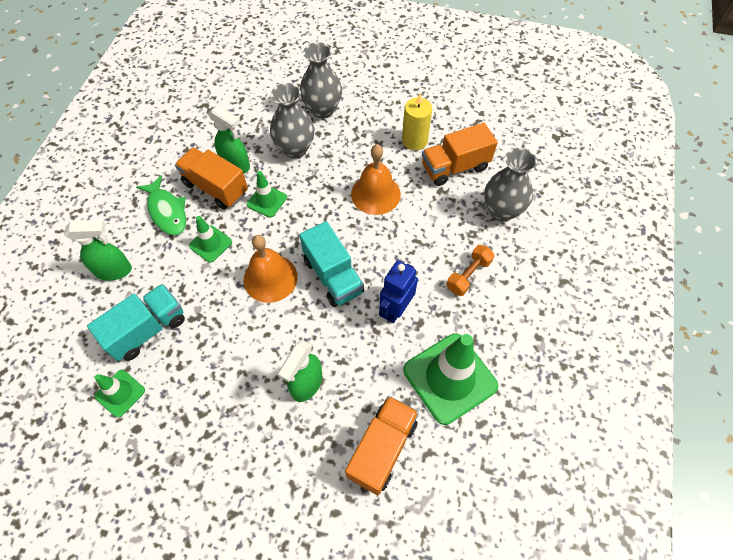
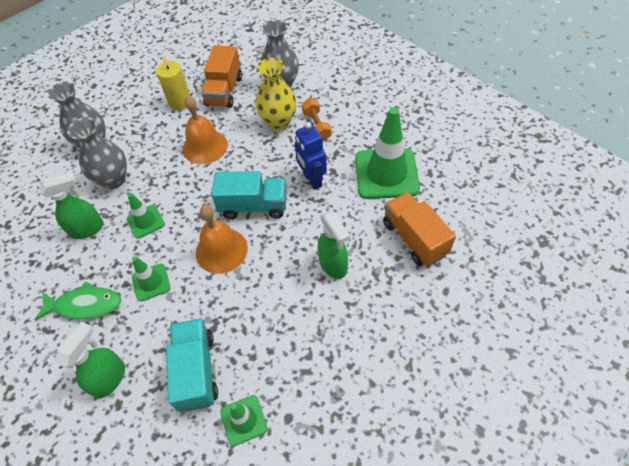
camera: 55 degrees left, 5 degrees down
(215, 188) = (96, 255): orange truck -> none
(448, 237) = (278, 122): none -> yellow vase

